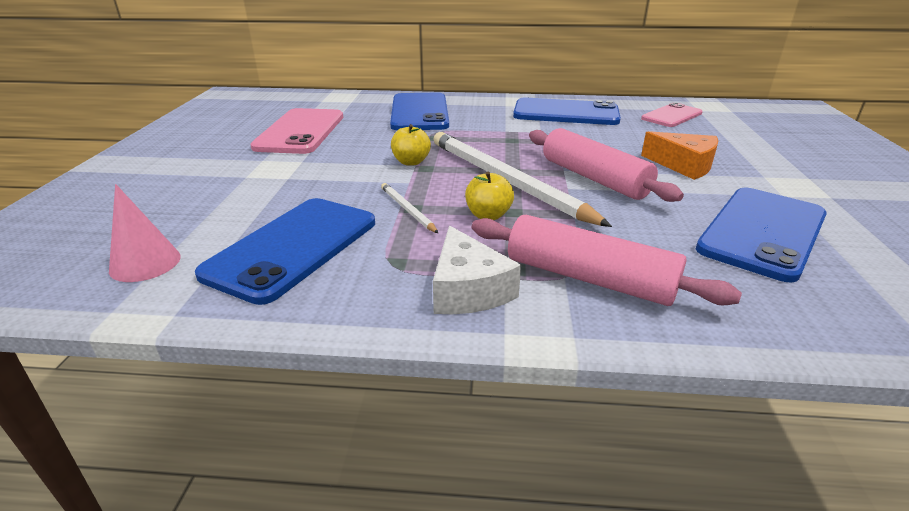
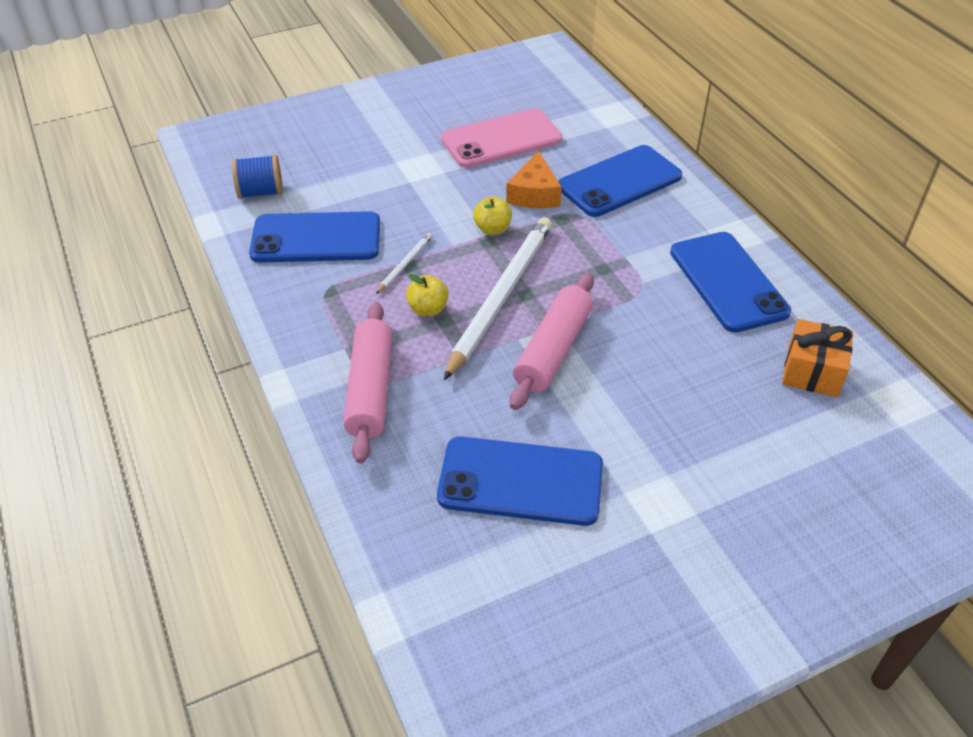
camera: 60 degrees right, 15 degrees up
(145, 263) = (261, 192): pink cone -> blue spool
(468, 289) = (319, 336): white cheese -> none
(671, 116) = (812, 371): pink phone -> orange gift
(683, 165) = (644, 407): orange cheese -> orange cheese (534, 194)

